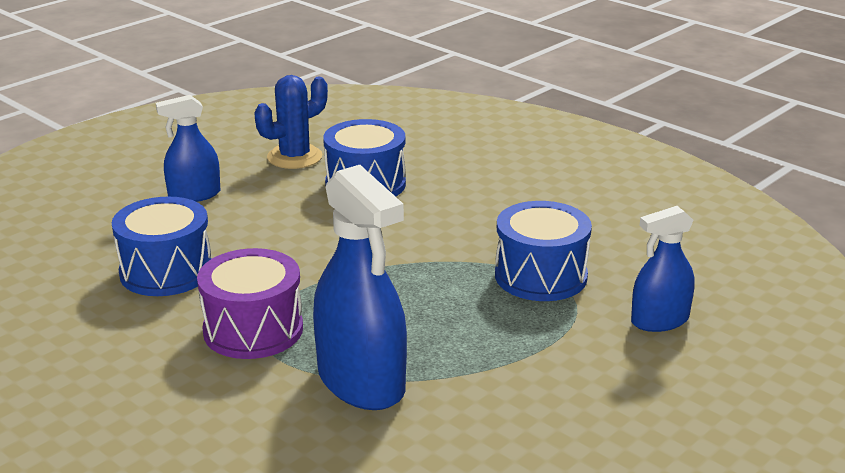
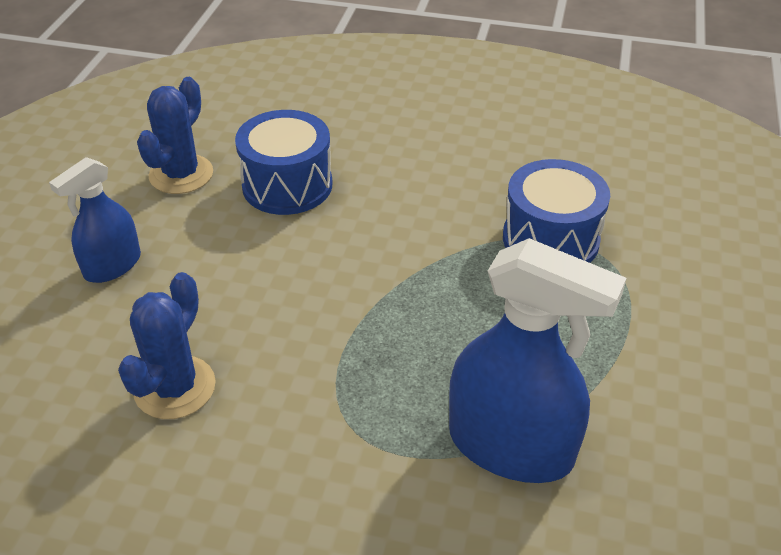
camera: 30 degrees left, 15 degrees up
(166, 271) = (175, 387): blue drum -> blue cactus
(253, 330) = (343, 428): purple drum -> none
(660, 320) = (691, 251): blue spray bottle -> none

